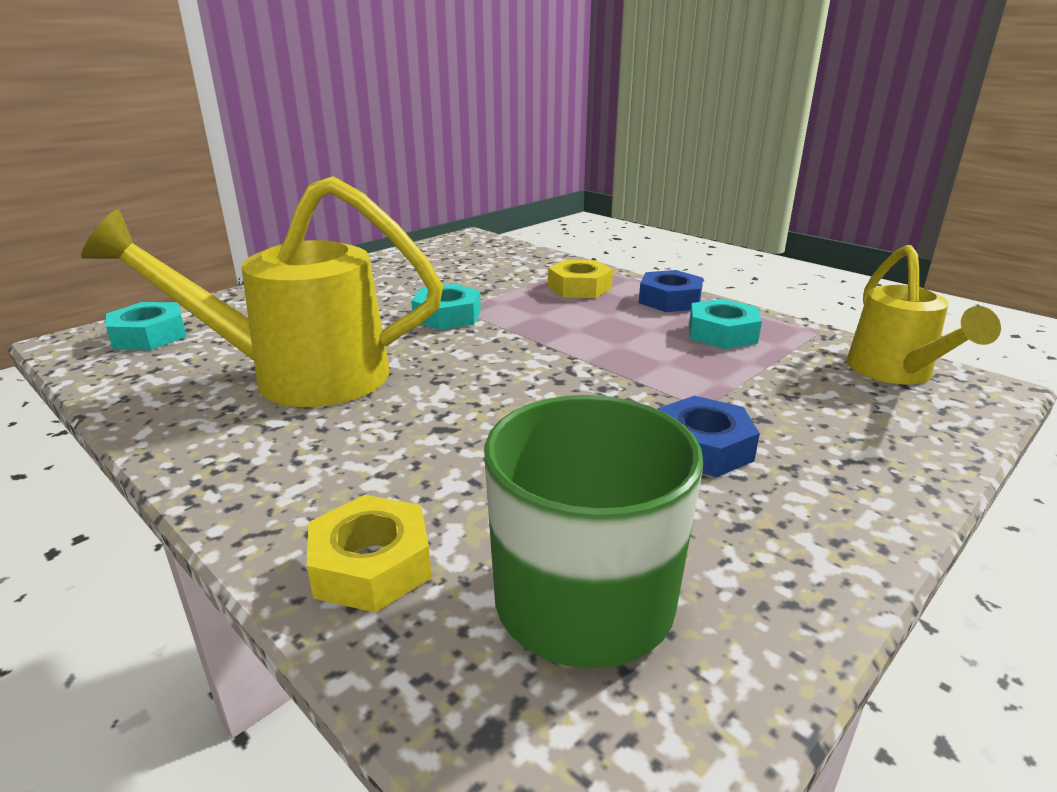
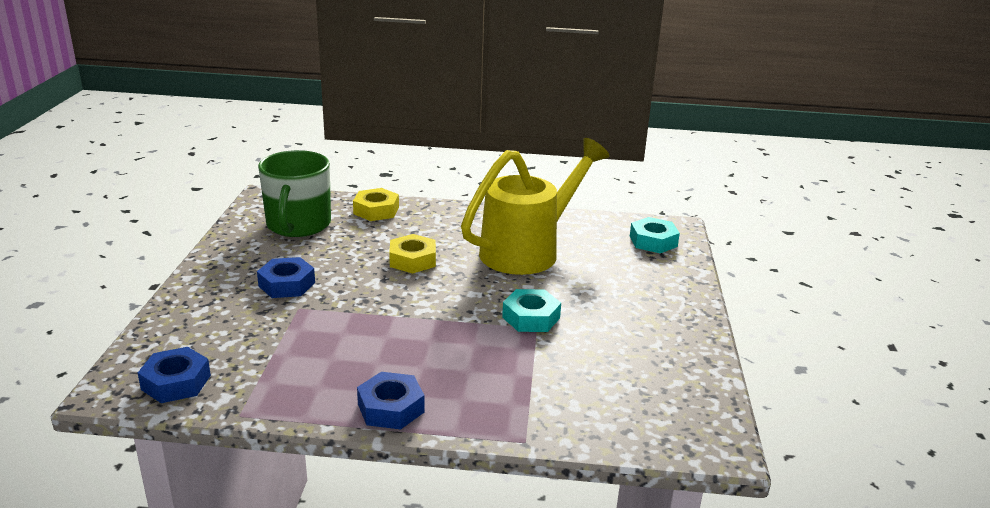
camera: 140 degrees right, 0 degrees up
(579, 287) = (484, 393): yellow nut -> yellow nut (413, 260)
(722, 333) = (319, 378): turquoise nut -> none
(895, 373) = (176, 382): yellow watering can -> blue nut

